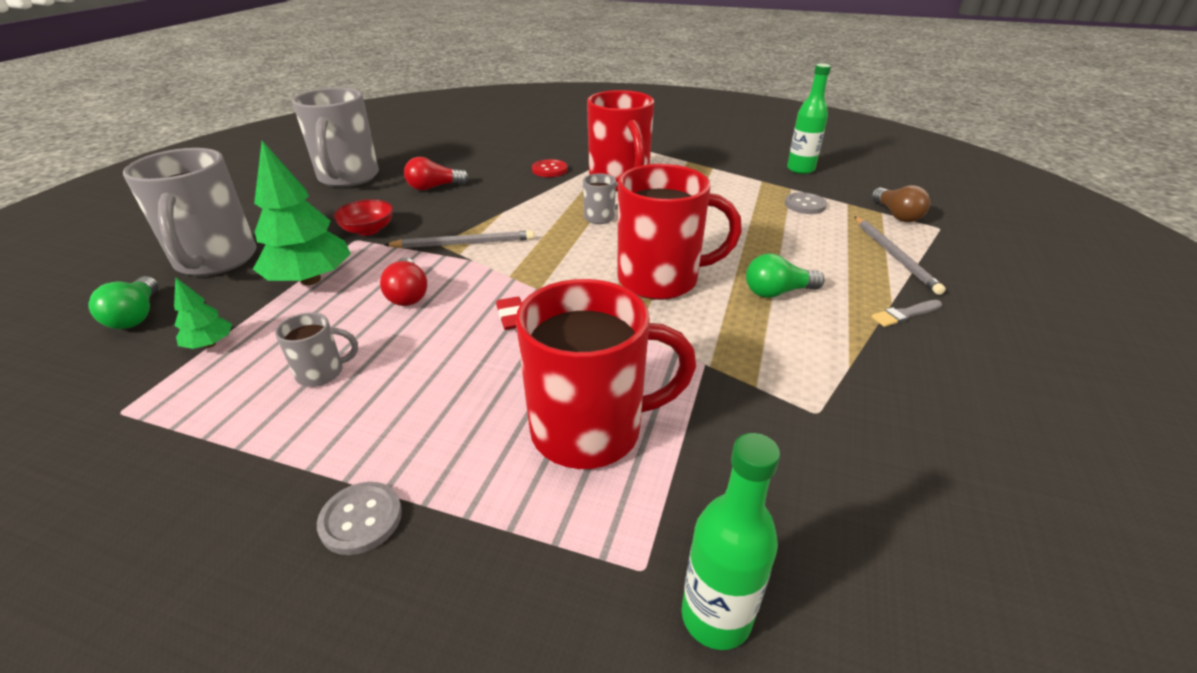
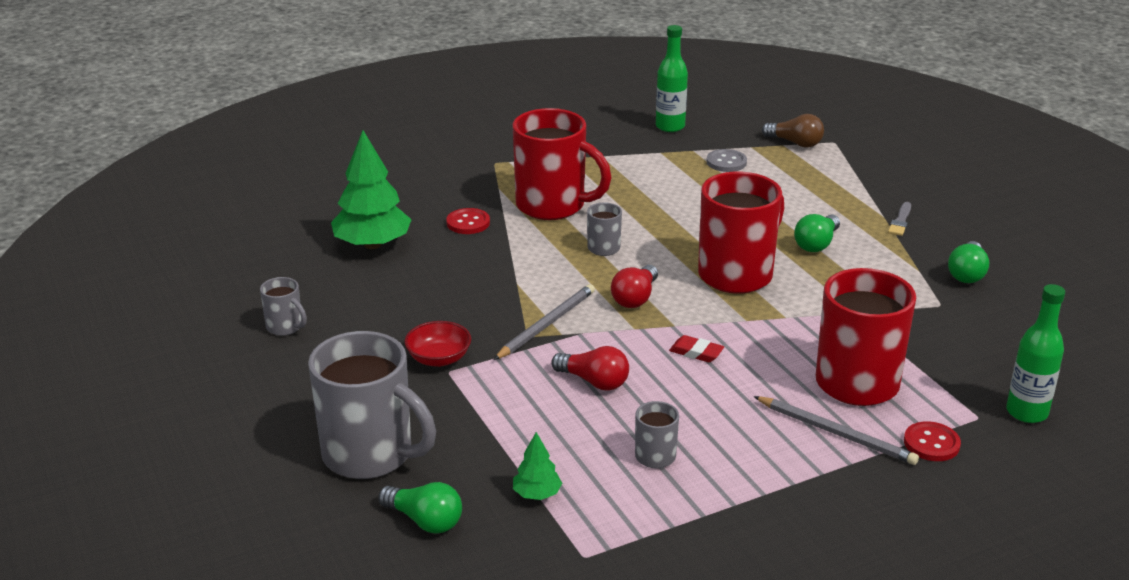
camera: 45 degrees left, 5 degrees down
(311, 280) = (495, 417): green tree -> green tree (372, 244)
(348, 178) = (285, 327): grey mug -> grey mug, size x0.46
(361, 519) = (836, 488): grey button -> none
(434, 187) = (400, 292): red light bulb -> red light bulb (635, 298)
(535, 554) = (931, 443): none -> red button
(894, 256) = (840, 180): grey pencil -> grey pencil (836, 433)
(906, 400) = (967, 274): none -> green light bulb

